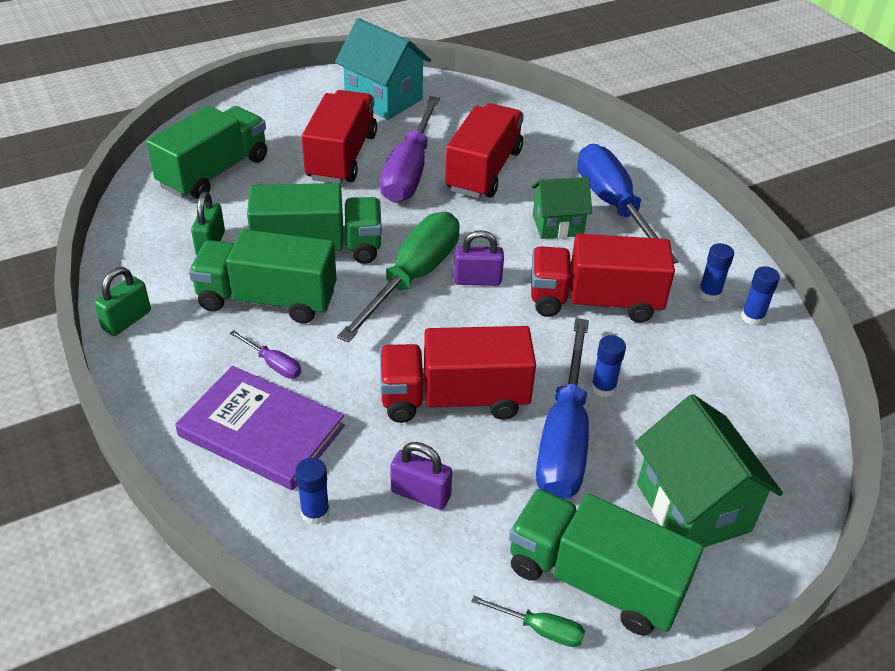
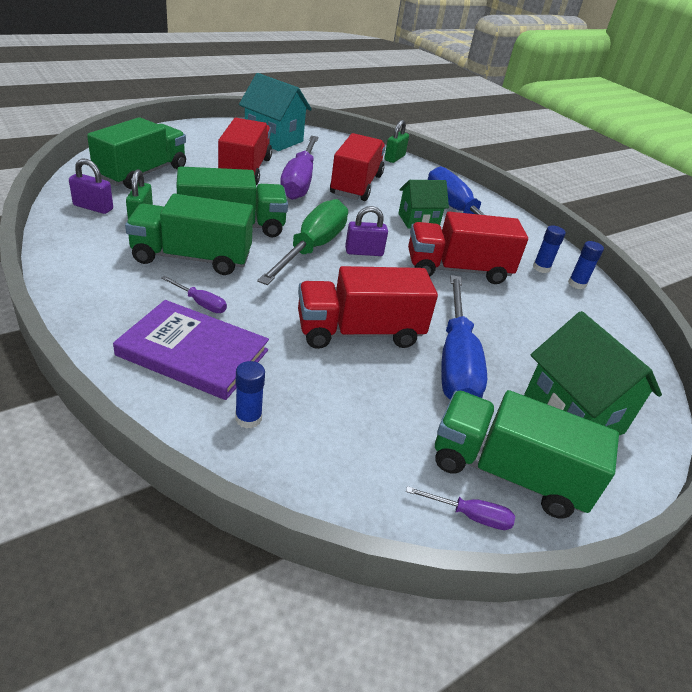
camera: 10 degrees left, 5 degrees down
(127, 320) = (66, 267): green padlock -> green padlock (394, 158)
(420, 494) = (342, 403): purple padlock -> purple padlock (93, 207)
(540, 629) = (470, 516): green screwdriver -> purple screwdriver
(603, 388) = (478, 327): blue glue stick -> none

